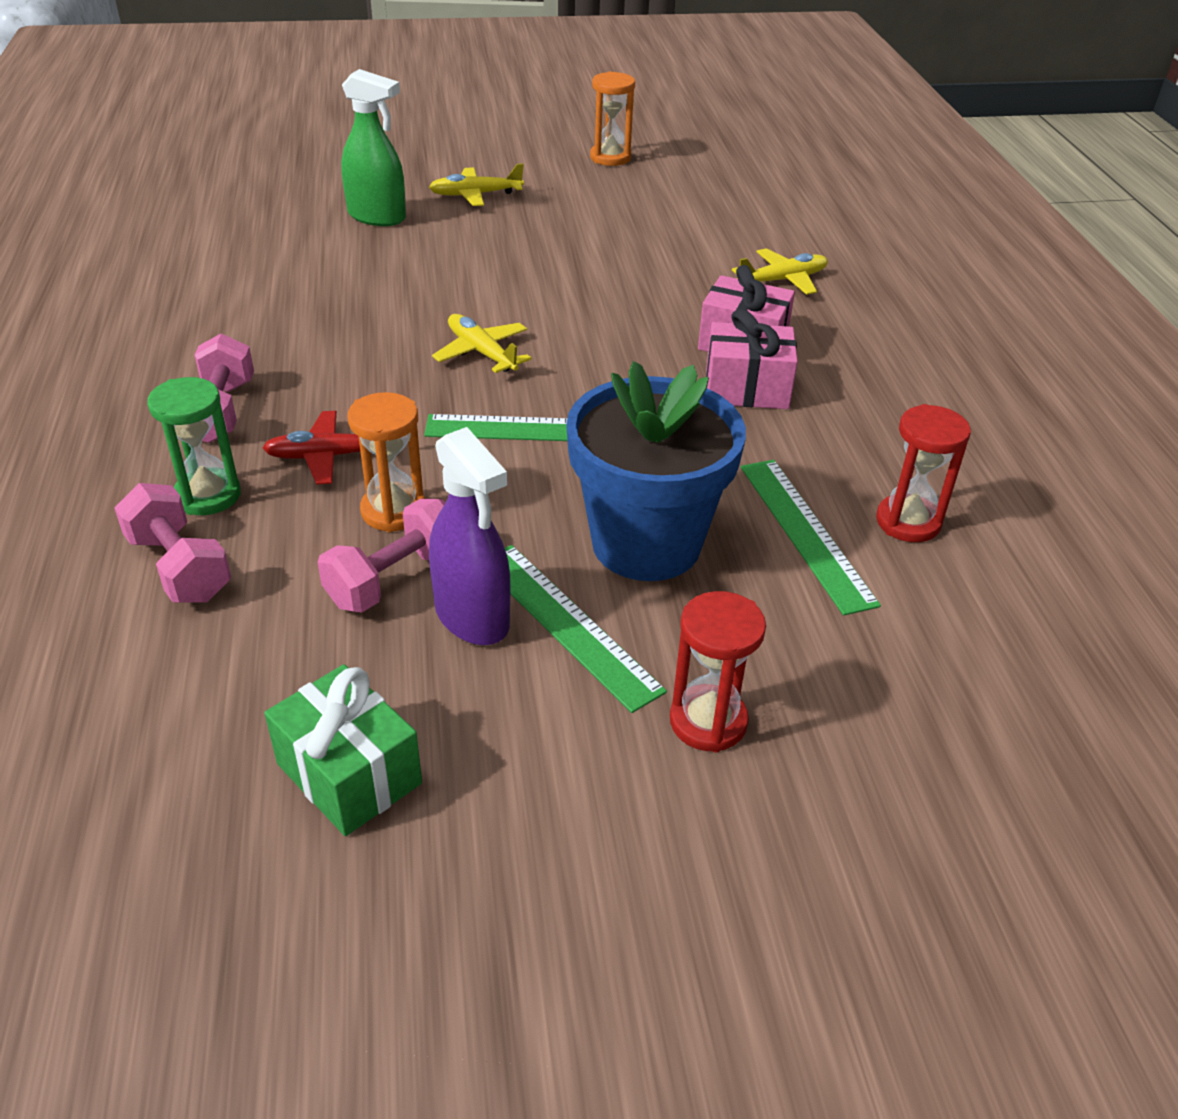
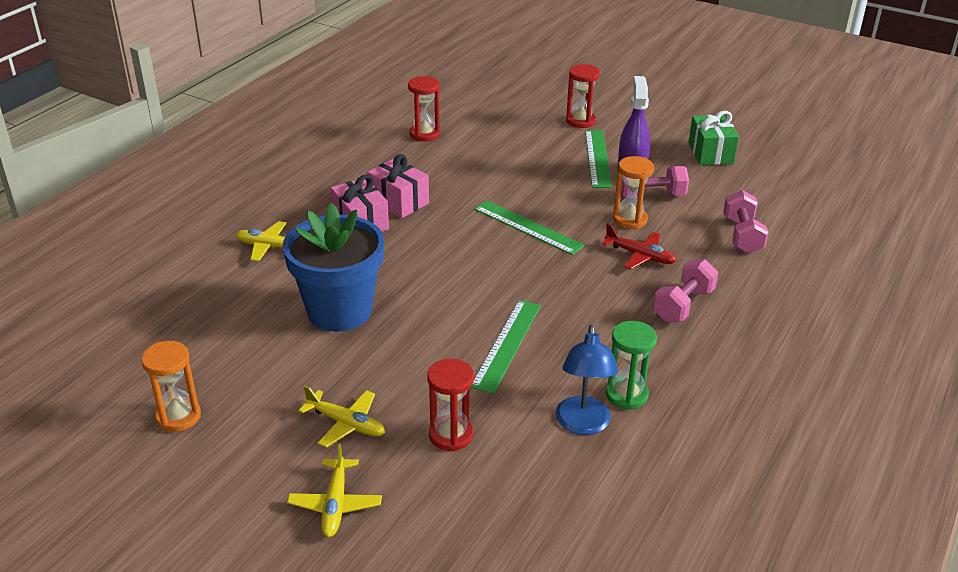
camera: 140 degrees left, 5 degrees down
(208, 495) = (714, 261): green hourglass -> green hourglass (626, 395)
(260, 261) = (583, 425): none -> blue lamp
(377, 217) = (451, 435): green spray bottle -> red hourglass
(482, 352) = (505, 278): yellow plane -> yellow plane (335, 504)
(646, 544) = (536, 167): blue flower pot -> blue flower pot (339, 311)
(805, 533) = (469, 146): green ruler -> green ruler (507, 344)

